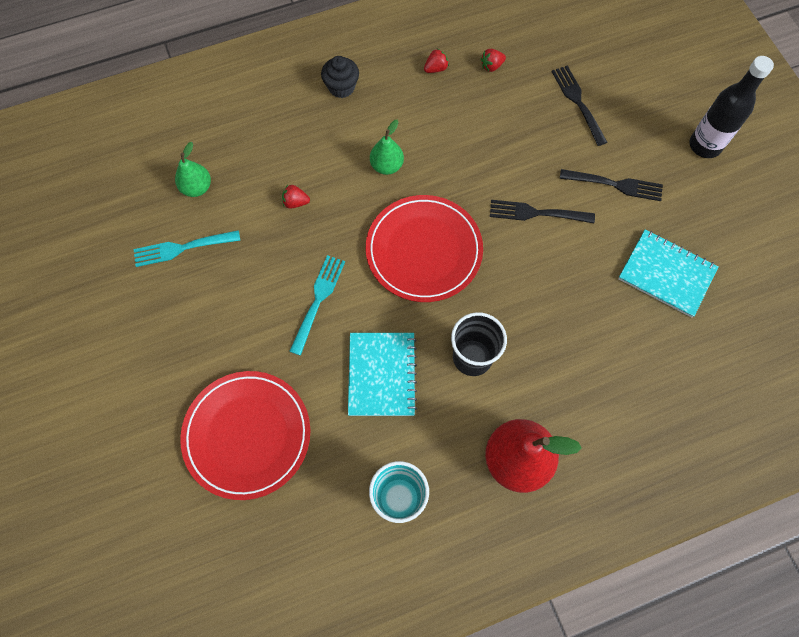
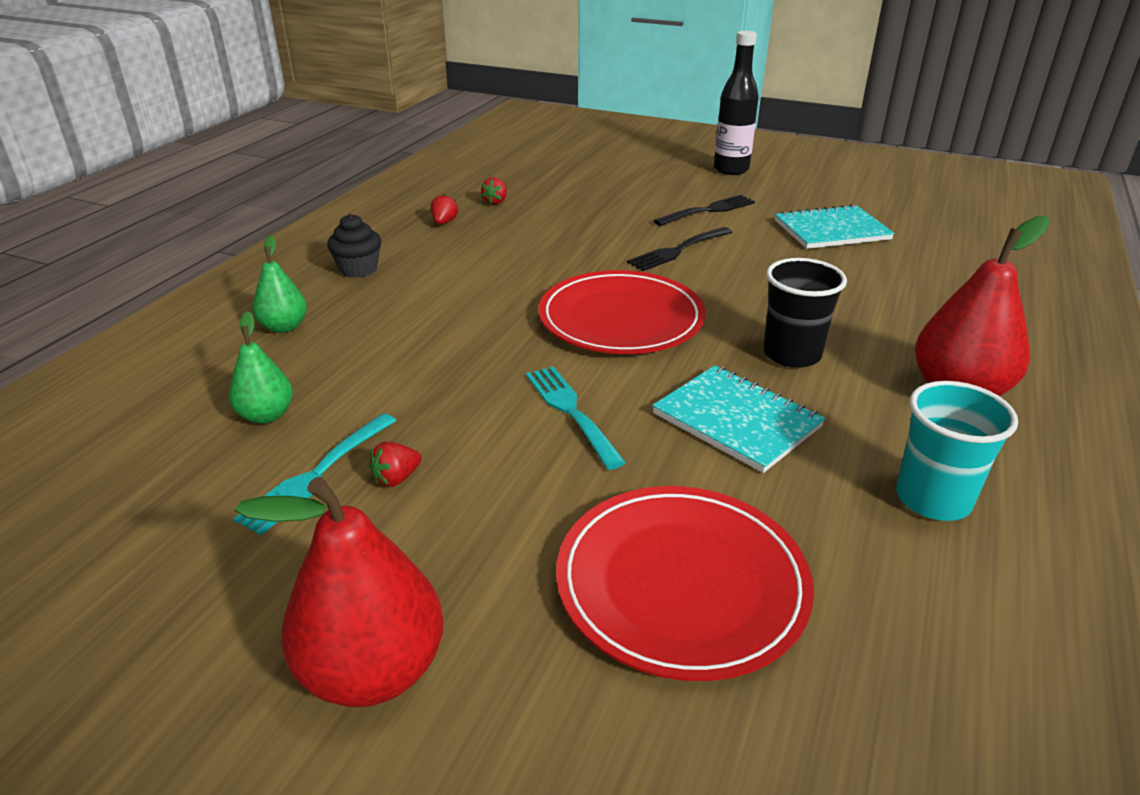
camera: 45 degrees left, 35 degrees down
(115, 370) = (373, 670): none -> red pear
(295, 202) = (424, 360): red strawberry -> red strawberry (396, 478)
(386, 166) = (490, 290): green pear -> green pear (284, 327)
(578, 103) = (603, 189): black fork -> none

